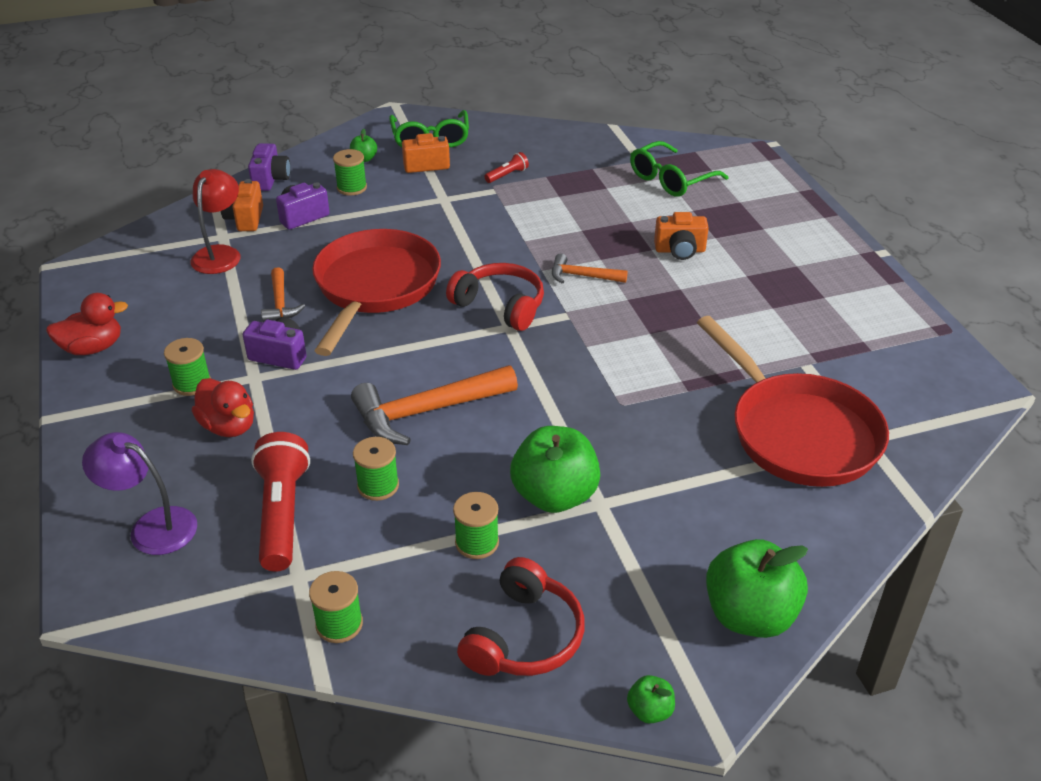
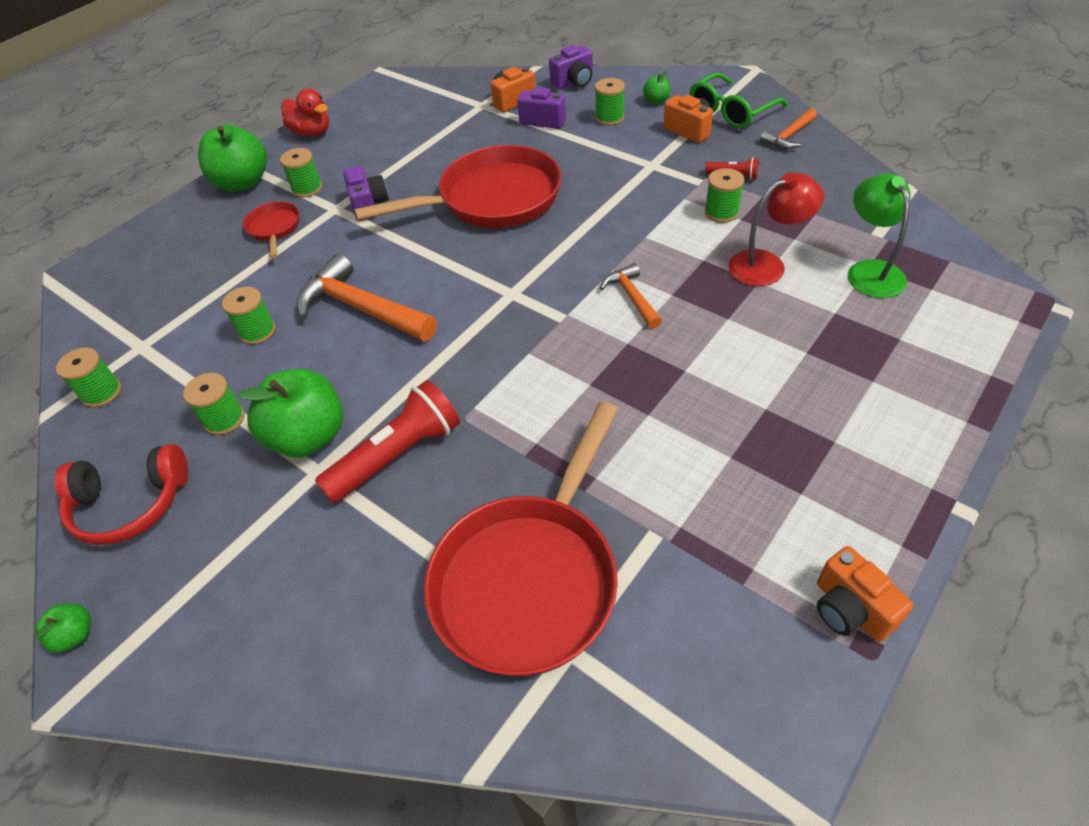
camera: 60 degrees right, 10 degrees up
(152, 526) = (156, 256): purple lamp -> none
(220, 254) = (460, 116): red lamp -> red lamp (767, 264)
(229, 426) = (274, 228): red duck -> red pan
(280, 303) = (429, 171): orange hammer -> orange hammer (789, 136)
(282, 514) = (199, 303): red flashlight -> red flashlight (397, 455)
(500, 306) = (535, 273): red headphones -> none
(541, 199) = (721, 212): none -> green spool
(671, 179) = (870, 271): green glasses -> green lamp
(680, 250) = (750, 338): orange camera -> orange camera (850, 609)
(749, 615) = (226, 660): green apple -> green apple (243, 183)

